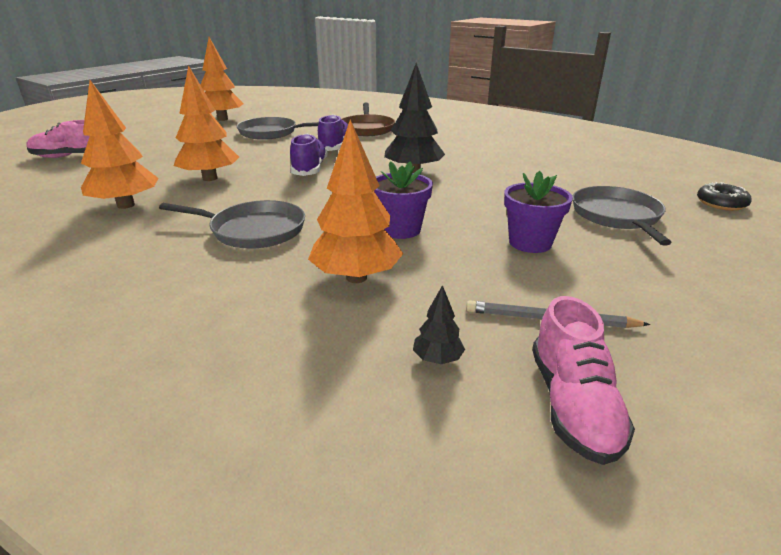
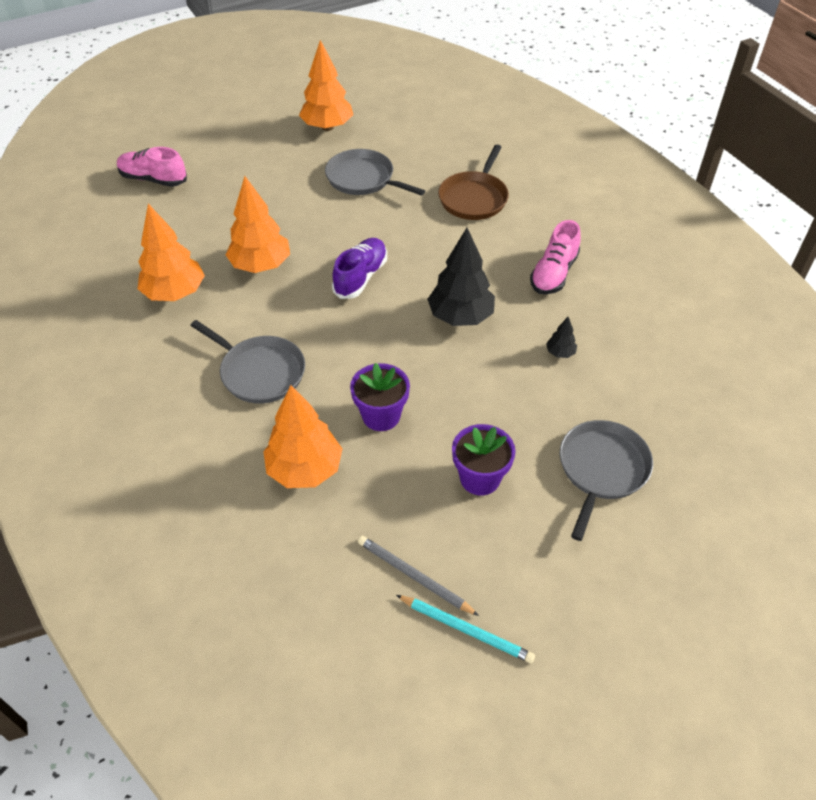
camera: 25 degrees right, 20 degrees up
(335, 147) = (413, 234): purple shoe -> none
(437, 359) = (306, 580): black tree -> black tree (560, 353)
(573, 405) = (361, 656): pink shoe -> pink shoe (553, 273)
(650, 342) = (466, 629): none -> turquoise pencil
(721, 203) = (739, 489): black donut -> none

